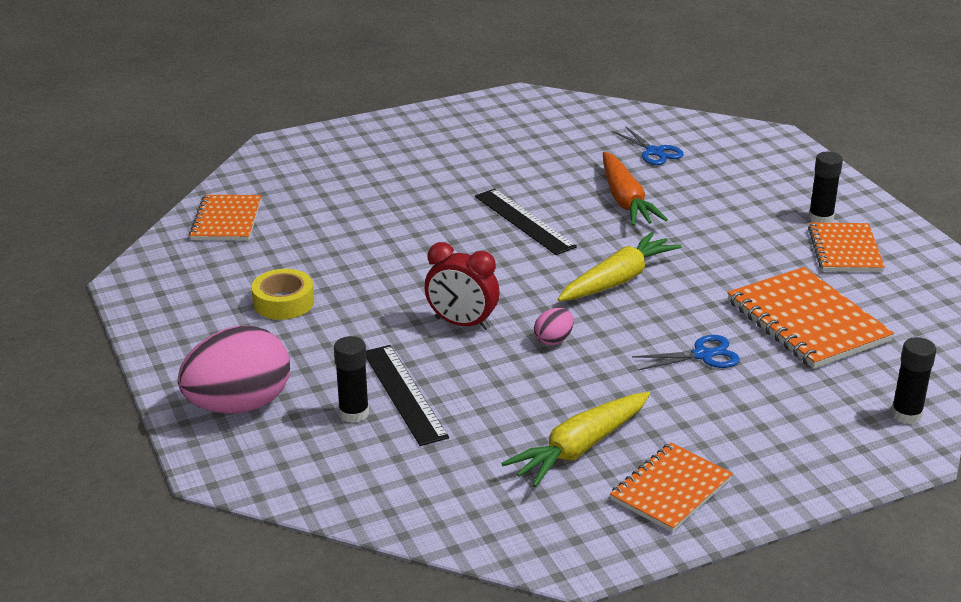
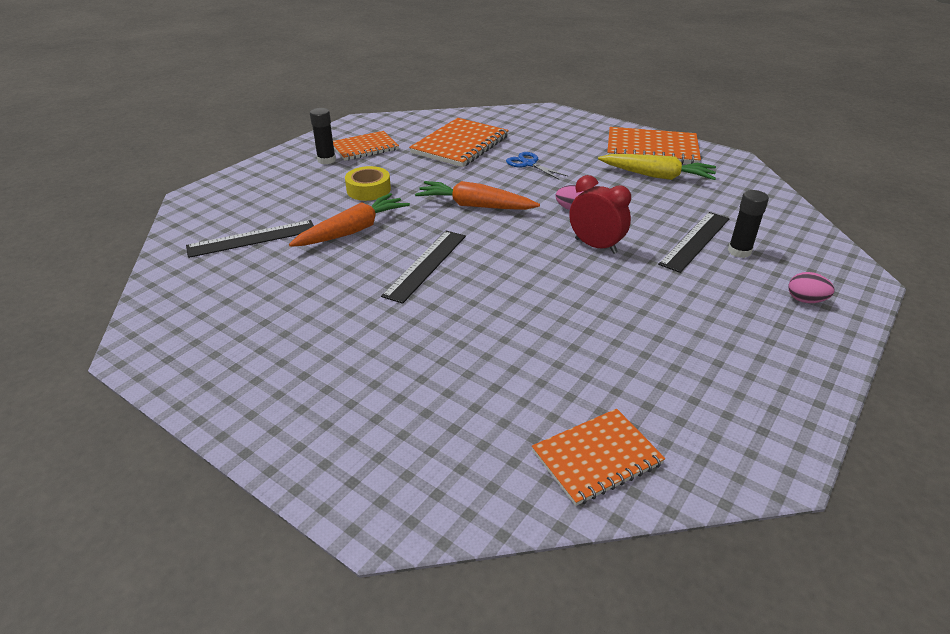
camera: 120 degrees left, 5 degrees up
(239, 405) = (805, 300): pink egg -> pink egg, size x0.43
(283, 302) = (675, 339): yellow tape -> yellow tape (368, 190)
(462, 323) = (595, 246): red clock -> red clock turned 45 degrees counterclockwise
(618, 280) = (475, 206): yellow carrot -> orange carrot
(654, 152) = (252, 239): blue scissors -> black ruler
(671, 490) = (651, 149): orange notebook -> orange notebook, size x1.53
(906, 414) = (519, 114): black glue stick -> none

